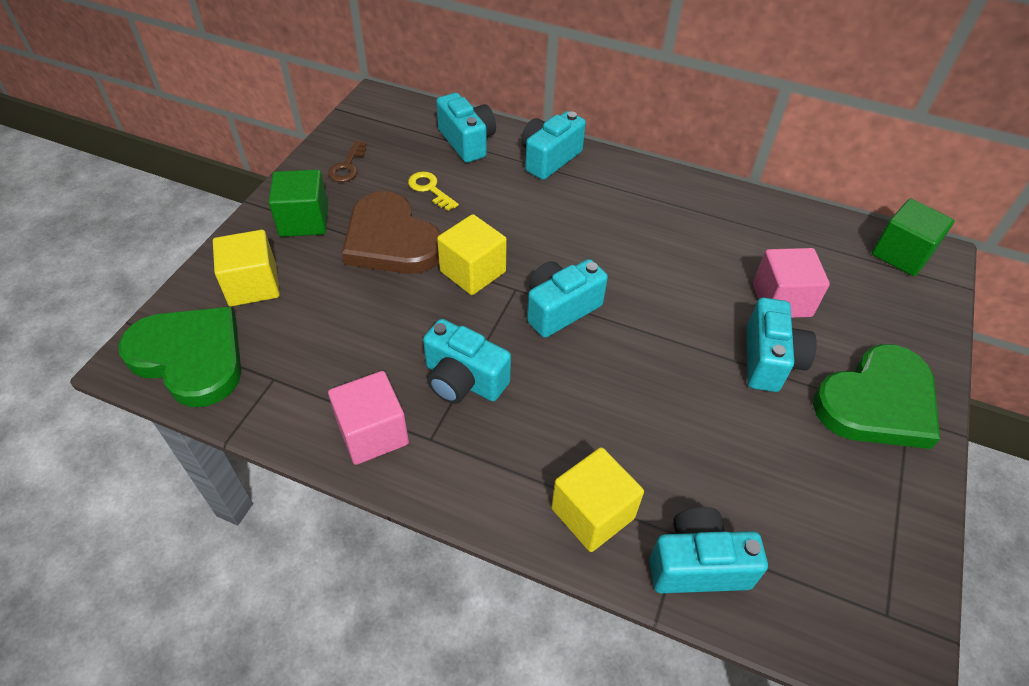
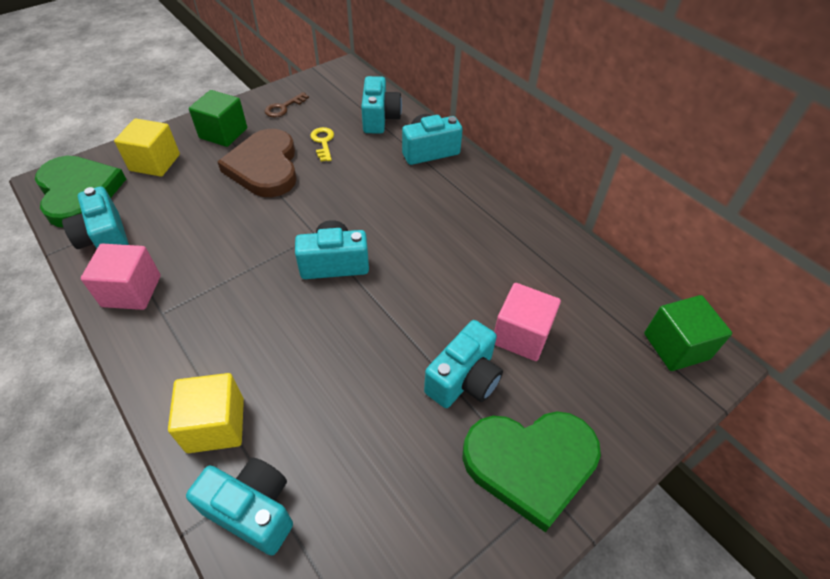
camera: 30 degrees right, 0 degrees up
(463, 380) = (220, 283): turquoise camera -> turquoise camera (106, 239)
(472, 271) = (298, 210): yellow cube -> none

